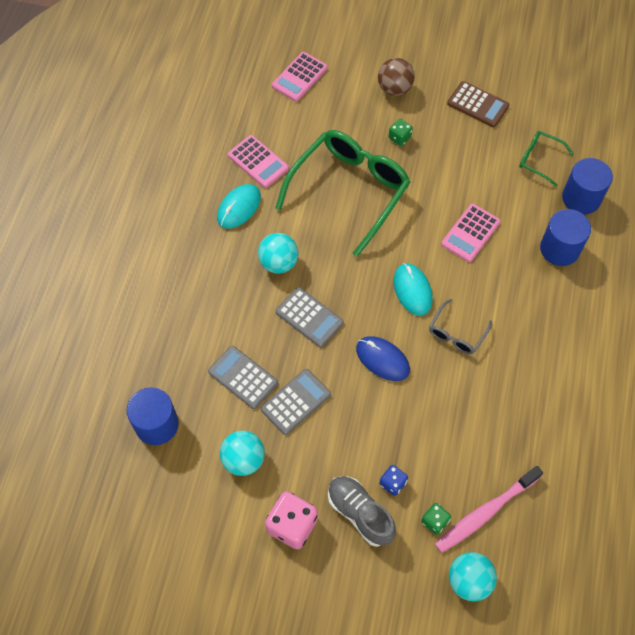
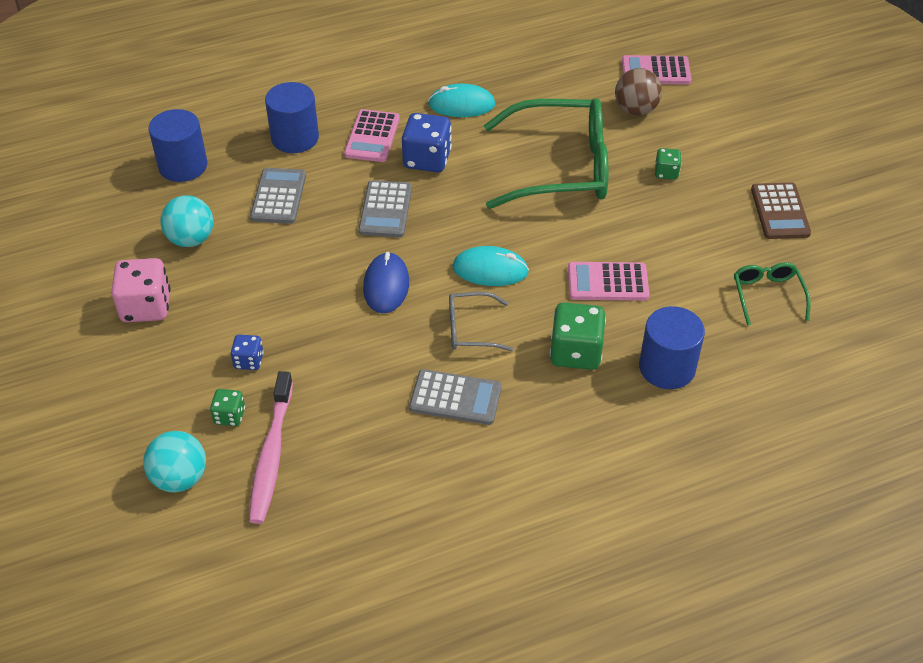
camera: 55 degrees right, 15 degrees down
(258, 162) = (526, 92): pink calculator -> pink calculator (372, 137)
(278, 262) = (427, 159): turquoise ball -> blue dice
(295, 402) = (283, 245): grey calculator -> grey calculator (455, 398)
(360, 513) = (195, 351): grey shoe -> none
(394, 88) = (723, 141): brown ball -> brown ball (635, 110)
(412, 290) = (490, 270): turquoise mouse -> turquoise mouse turned 60 degrees clockwise
(485, 512) = (271, 455): pink toothbrush -> pink toothbrush turned 105 degrees counterclockwise
(515, 288) = (575, 352): none -> green dice
(581, 198) = (757, 356): blue cylinder -> blue cylinder (295, 138)

